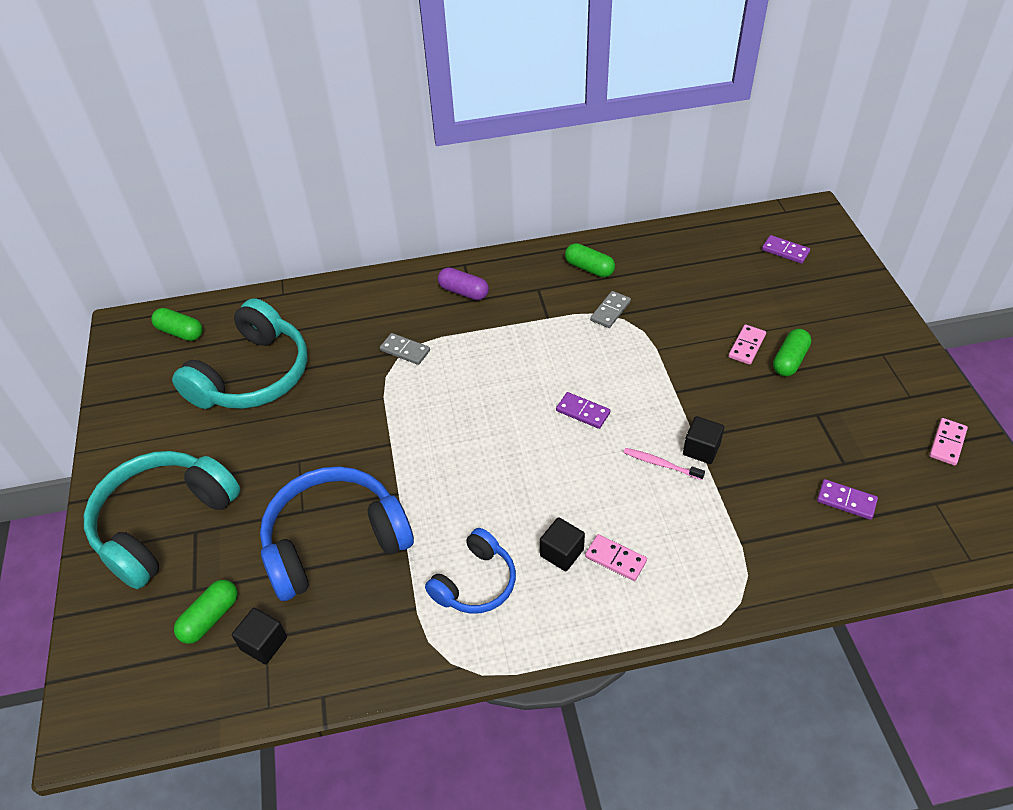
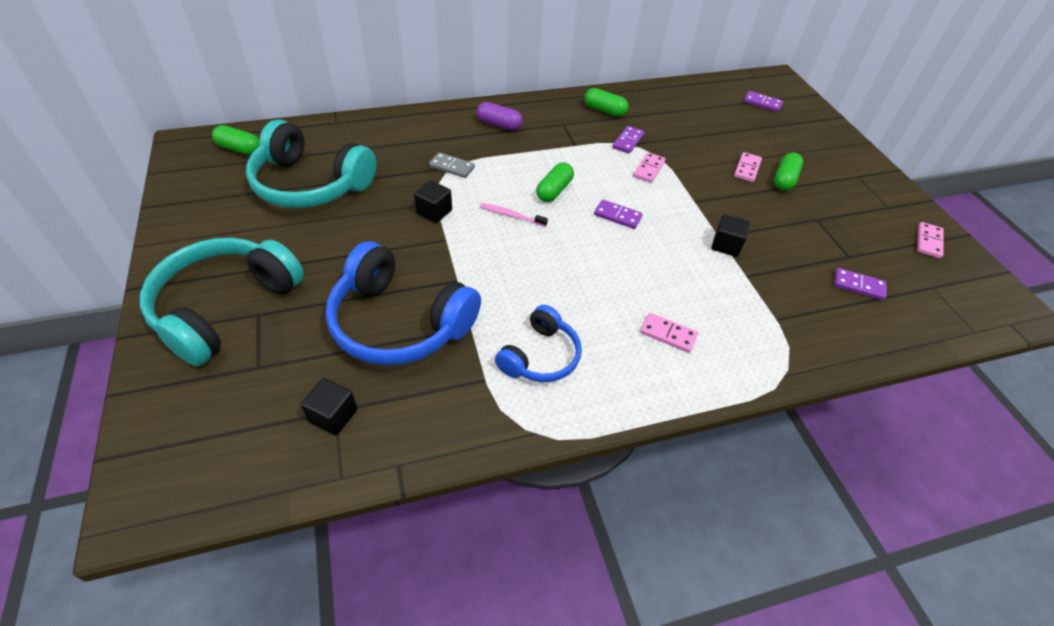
camera: 10 degrees left, 0 degrees up
(210, 618) = (276, 392): green capsule -> green capsule (554, 190)
(252, 375) = (311, 184): turquoise headphones -> turquoise headphones turned 90 degrees clockwise
(335, 542) = (400, 322): blue headphones -> blue headphones turned 120 degrees counterclockwise
(561, 553) = (618, 329): black cube -> black cube (434, 212)
(610, 311) = (628, 141): grey domino -> purple domino
(628, 349) = (648, 169): none -> pink domino
(661, 464) = (694, 257): pink toothbrush -> pink toothbrush (511, 215)

